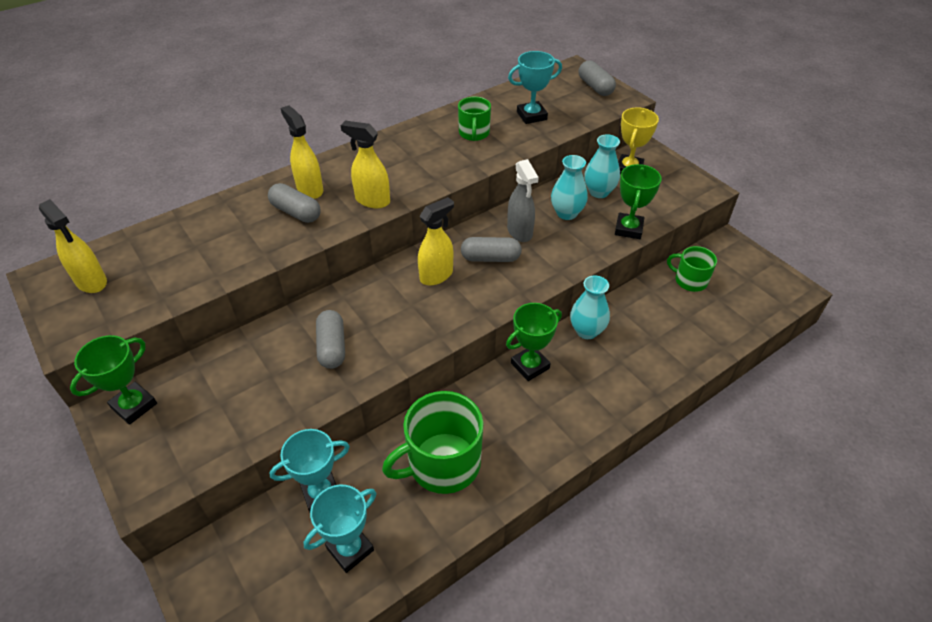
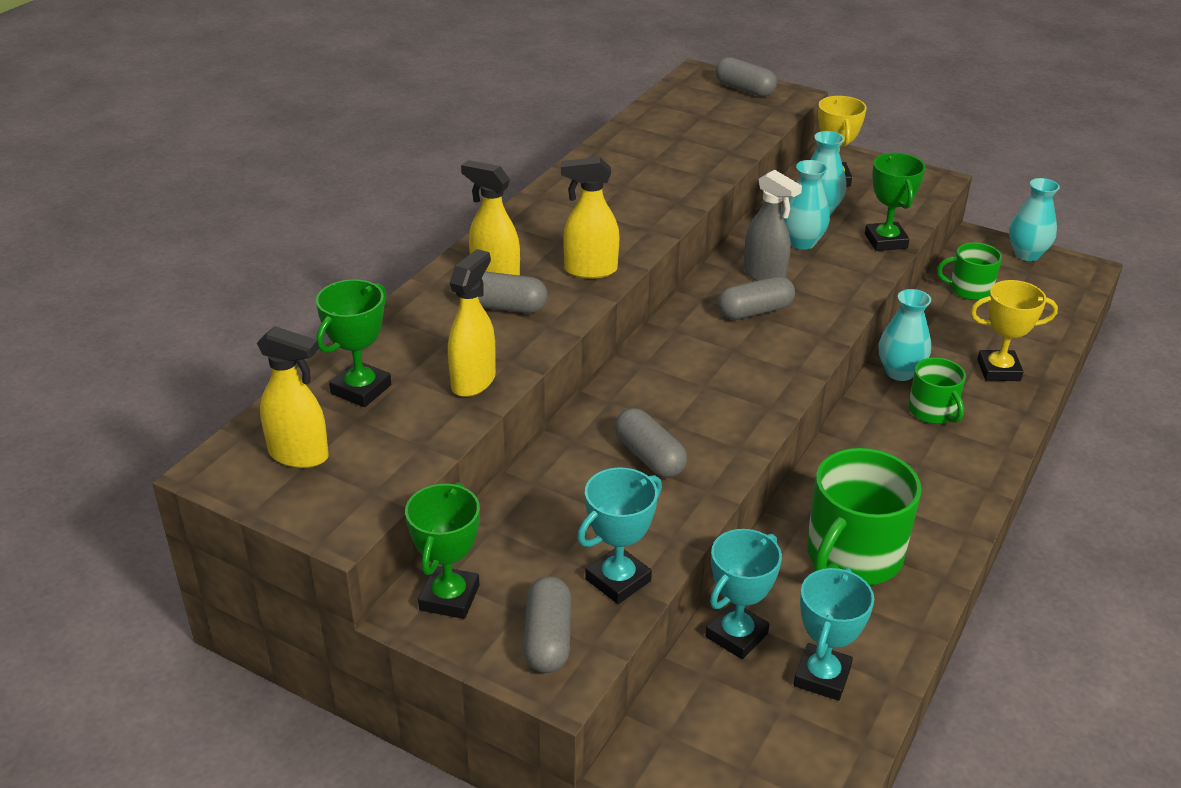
camera: 25 degrees left, 10 degrees down
(163, 459) = (548, 638): none -> grey capsule
(436, 275) = (707, 346): yellow spray bottle -> yellow spray bottle (473, 381)
(474, 133) = (646, 169): green mug -> green mug (933, 411)
(530, 366) = (866, 426): green trophy -> green trophy (361, 389)
(531, 116) = (698, 136): turquoise trophy -> turquoise trophy (618, 580)
(662, 353) = (998, 370): none -> yellow trophy
(757, 264) = (1027, 254): none -> turquoise vase

